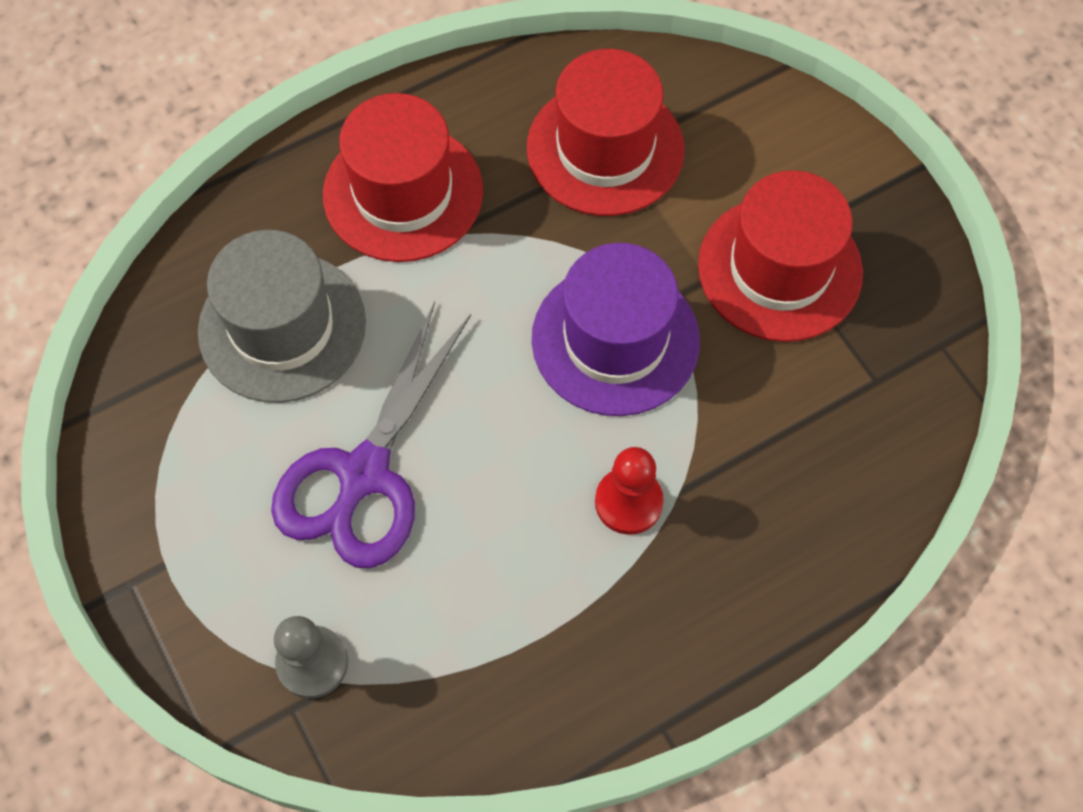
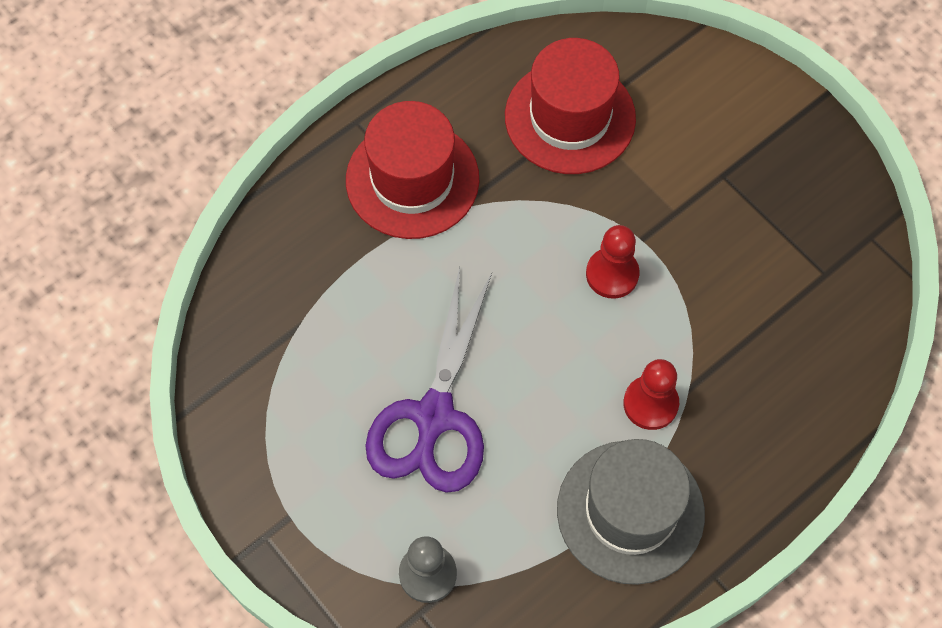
camera: 10 degrees left, 0 degrees up
(282, 327) = (339, 307): grey hat -> grey hat (630, 511)
(615, 340) = (612, 274): purple hat -> red pawn
(779, 269) = (731, 195): red hat -> none

